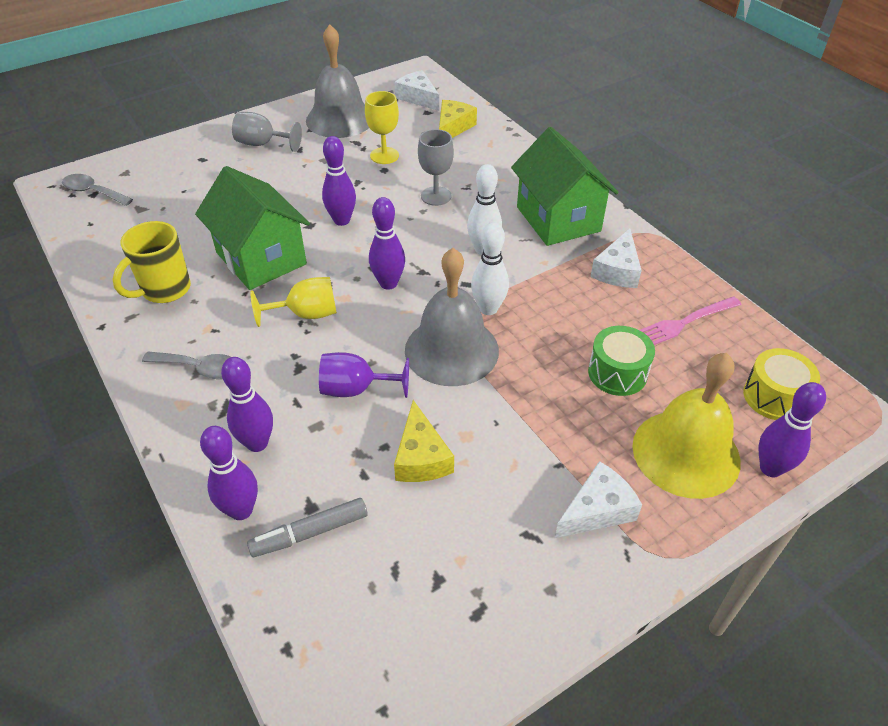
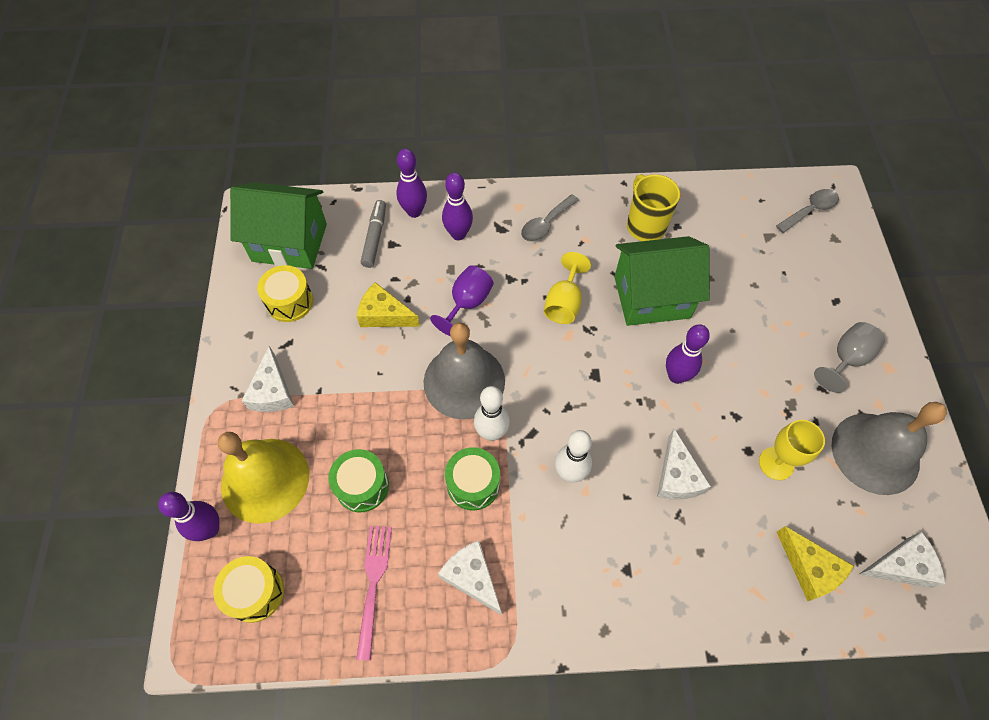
camera: 120 degrees right, 15 degrees up
(388, 283) = (567, 374): purple bowling pin -> none
(436, 196) = (676, 476): grey goblet -> white cheese
(472, 572) = (290, 302): none -> yellow drum
(545, 301) = (473, 484): none -> green drum
(558, 219) = (578, 574): green house -> green house (289, 242)

